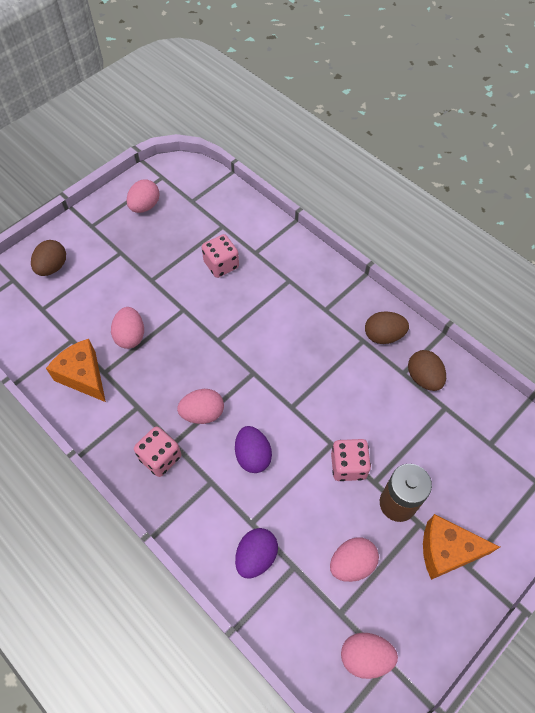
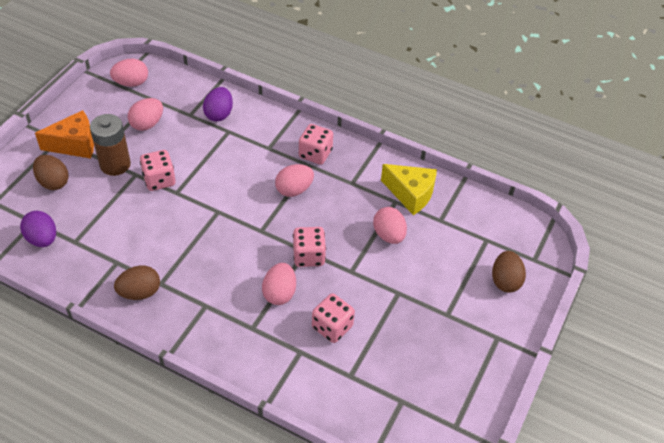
camera: 160 degrees right, 10 degrees down
(83, 376) = (411, 194): orange cheese -> yellow cheese
(145, 206) = (452, 378): pink egg -> pink egg (279, 293)
(216, 333) = (309, 256): none -> pink dice
(253, 456) = (241, 170): purple egg -> purple egg (42, 239)
(423, 378) = (96, 262): brown egg -> brown egg (53, 182)

